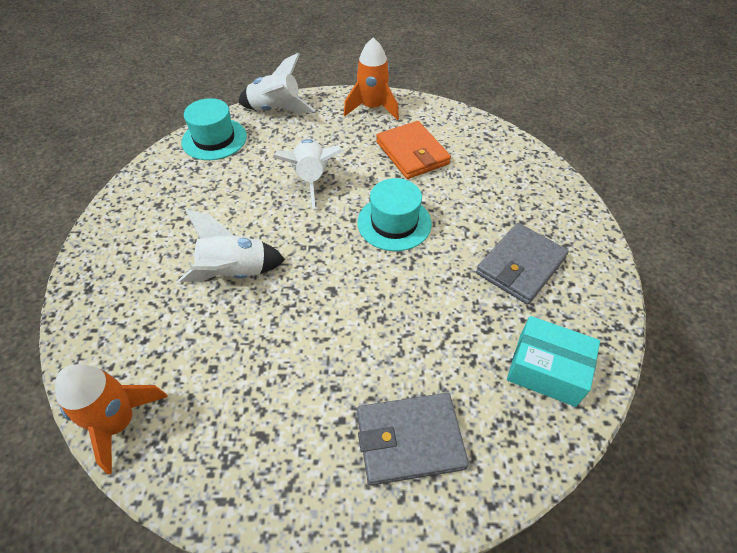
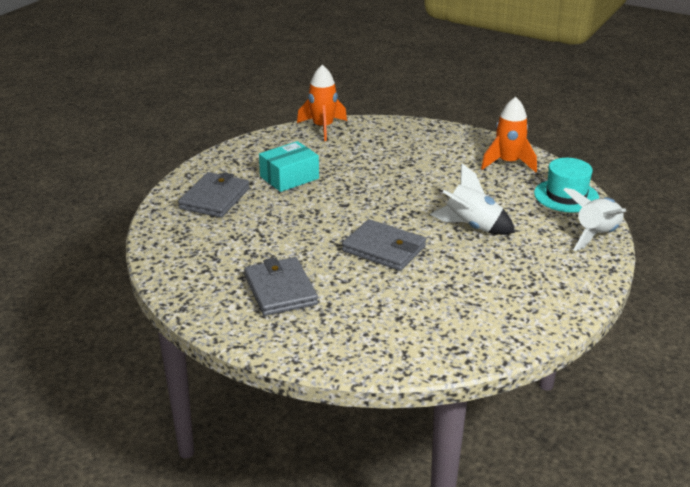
camera: 120 degrees right, 20 degrees down
(235, 273) = (396, 175): white rocket -> none
(372, 108) = (564, 292): orange rocket -> orange rocket (508, 163)
(394, 223) = (384, 249): turquoise hat -> grey wallet
(412, 153) = (467, 290): orange wallet -> none
(546, 369) = (193, 261): turquoise box -> turquoise box (289, 177)

